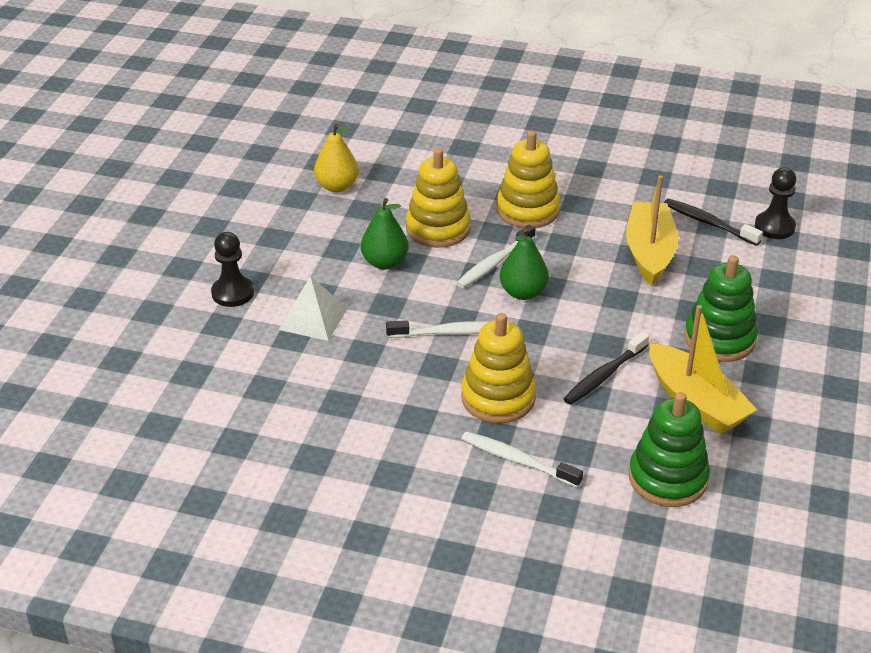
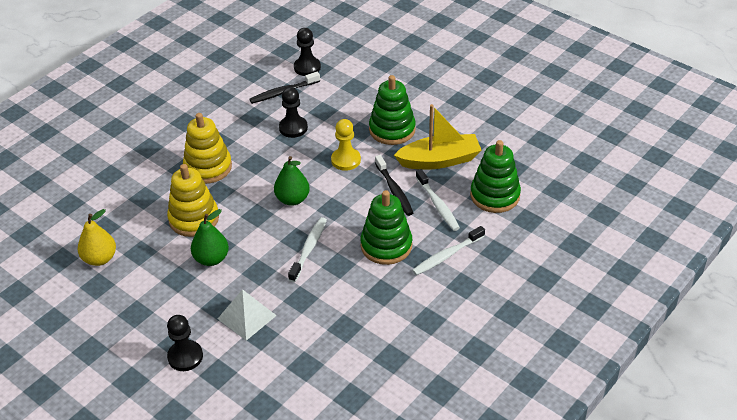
camera: 65 degrees left, 5 degrees up
(494, 263) = (252, 203): white toothbrush -> white toothbrush (438, 205)
(498, 398) = (386, 245): yellow stacking toy -> green stacking toy
(626, 315) = (346, 160): none -> yellow pawn
(649, 252) = (293, 128): yellow boat -> black pawn

